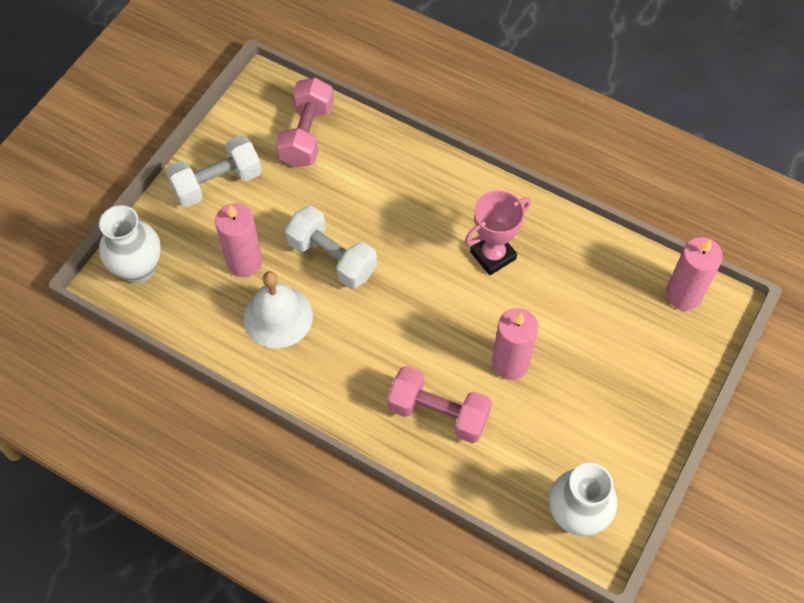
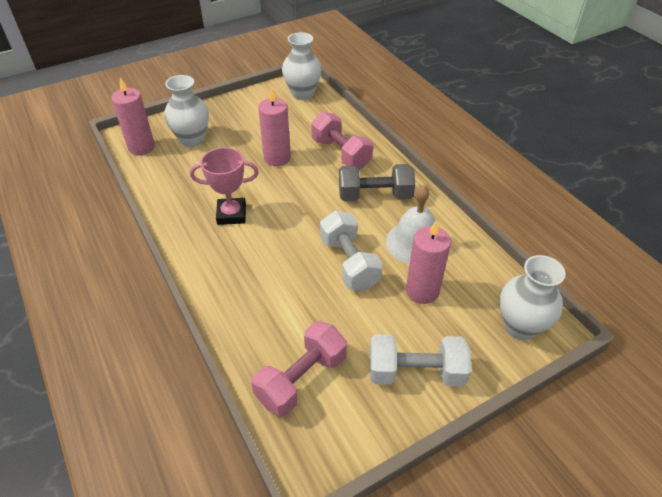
camera: 150 degrees left, 15 degrees down
(355, 361) = (375, 196): none -> grey dumbbell
(638, 339) = (192, 139): none -> white vase

